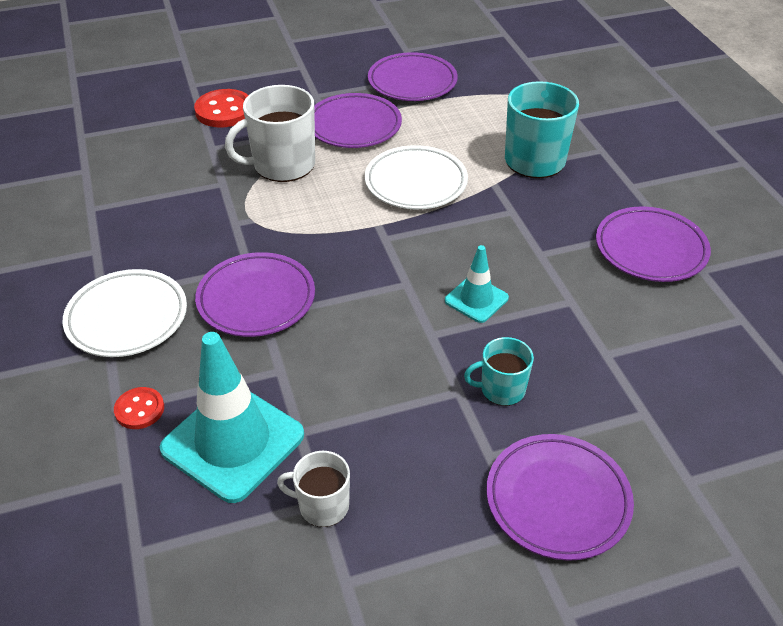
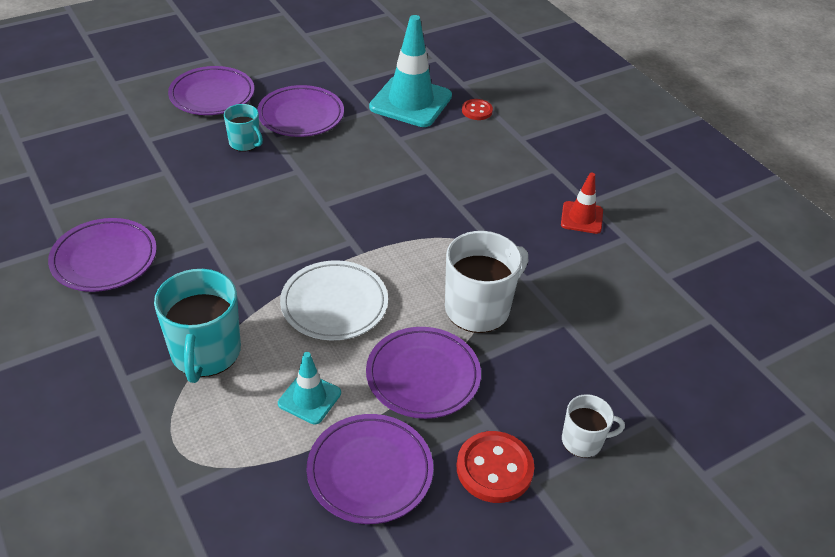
camera: 165 degrees right, 0 degrees up
(118, 234) = (581, 218): none -> red traffic cone
(127, 317) = (524, 158): white plate -> none
(224, 111) = (585, 378): red button -> red button (494, 468)
(256, 299) = (438, 180): purple plate -> purple plate (301, 115)
(322, 506) = (347, 82): white mug -> white mug (583, 441)
(476, 299) = (265, 198): turquoise traffic cone -> turquoise traffic cone (309, 398)
(501, 389) = (245, 143): turquoise mug -> turquoise mug turned 60 degrees clockwise

